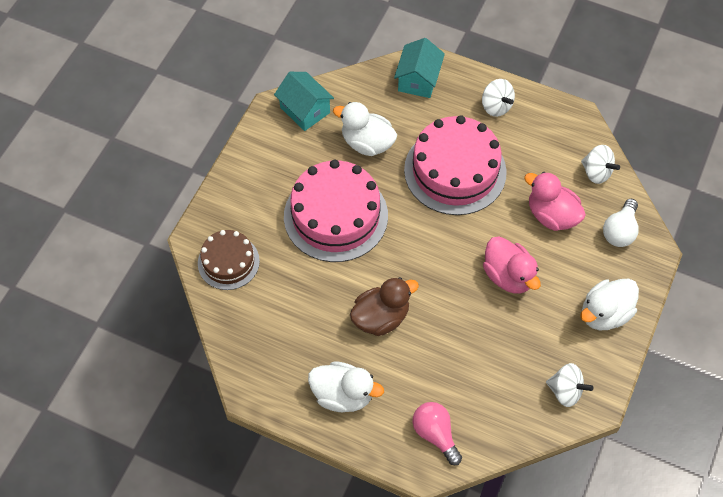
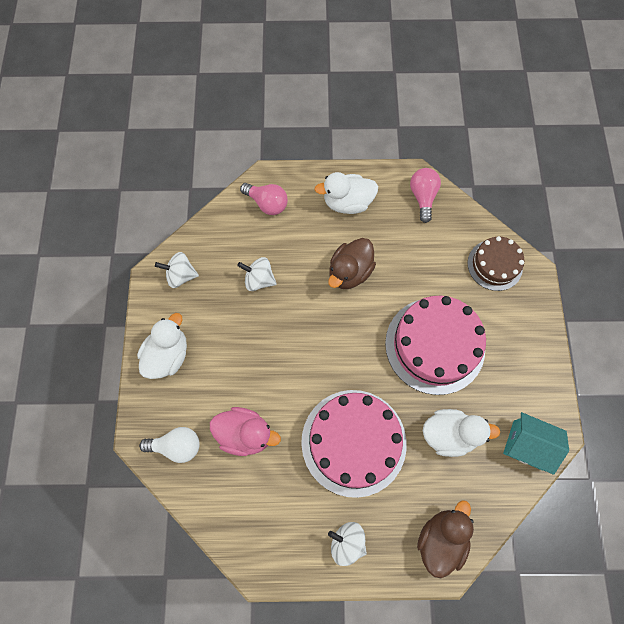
camera: 155 degrees right, 10 degrees up
(255, 364) = (423, 197): none -> pink light bulb
(418, 80) = (440, 539): turquoise house -> brown duck
(508, 276) = (262, 354): pink duck -> none
(596, 172) = (218, 505): white spinning top -> white spinning top (259, 280)
(620, 231) = (177, 446): white light bulb -> white light bulb turned 90 degrees clockwise

